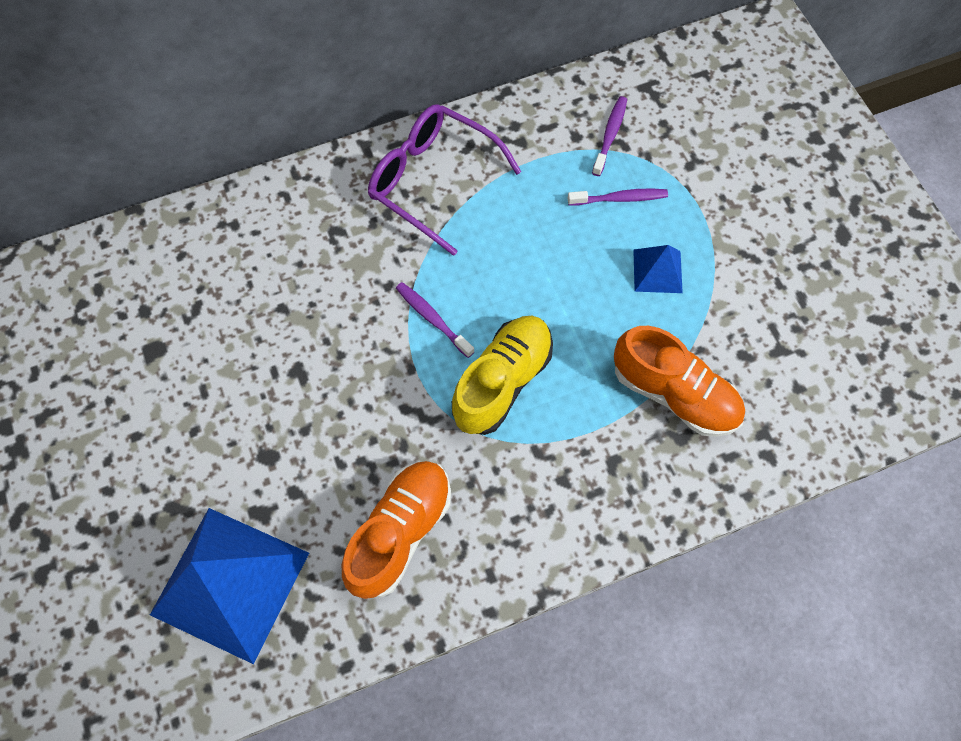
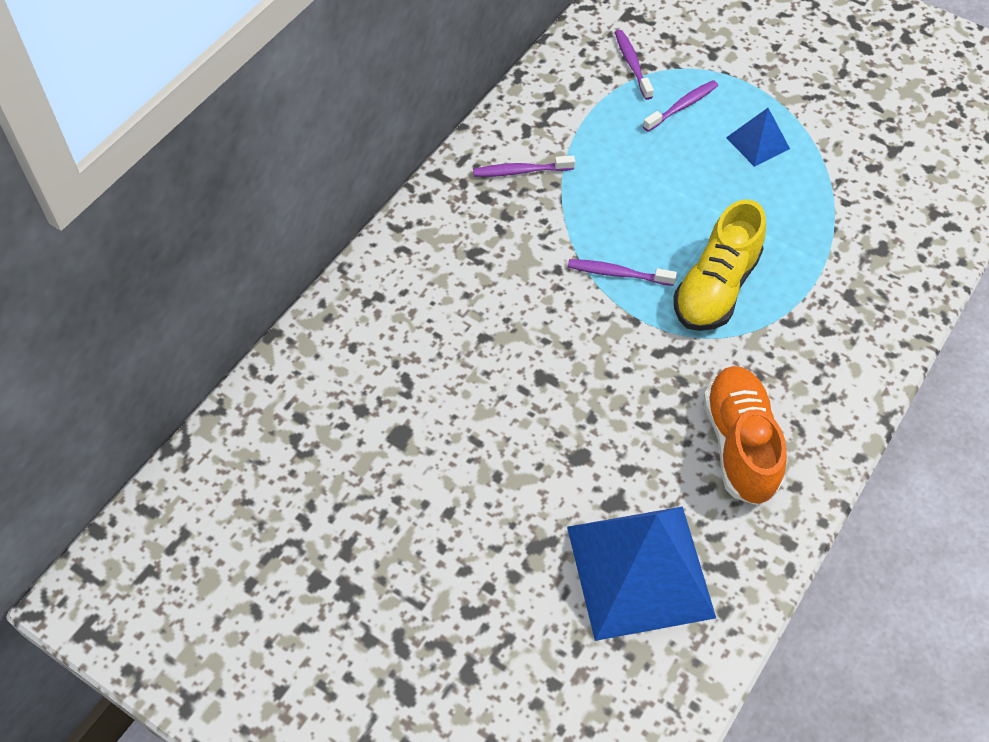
camera: 35 degrees left, 10 degrees down
(432, 181) = (520, 171): purple glasses -> purple toothbrush
(502, 381) = (715, 288): yellow shoe -> yellow shoe turned 150 degrees counterclockwise
(674, 393) = (848, 222): orange shoe -> none

